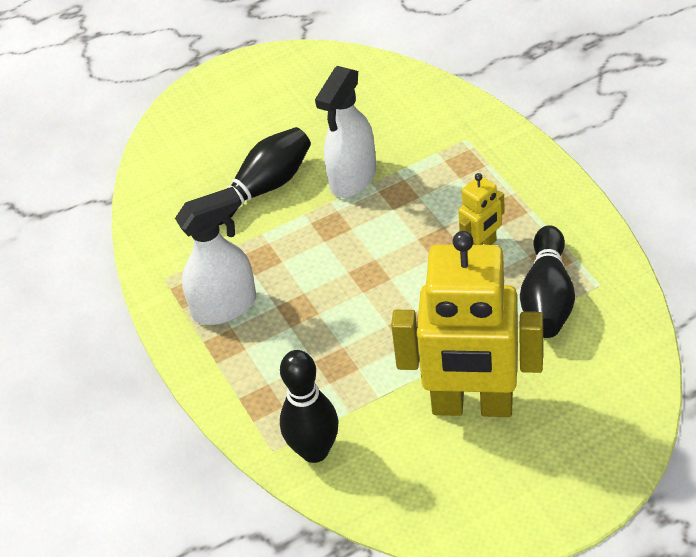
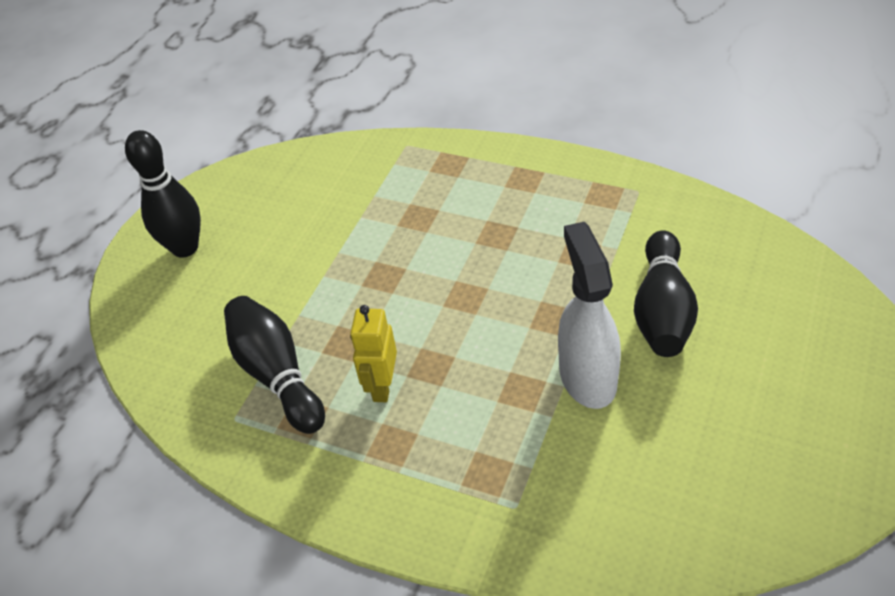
camera: 140 degrees right, 0 degrees up
(225, 306) = (559, 202): white spray bottle -> none
(314, 451) = (374, 161): black bowling pin -> black bowling pin (185, 248)
(472, 405) = (278, 252): yellow robot -> none

